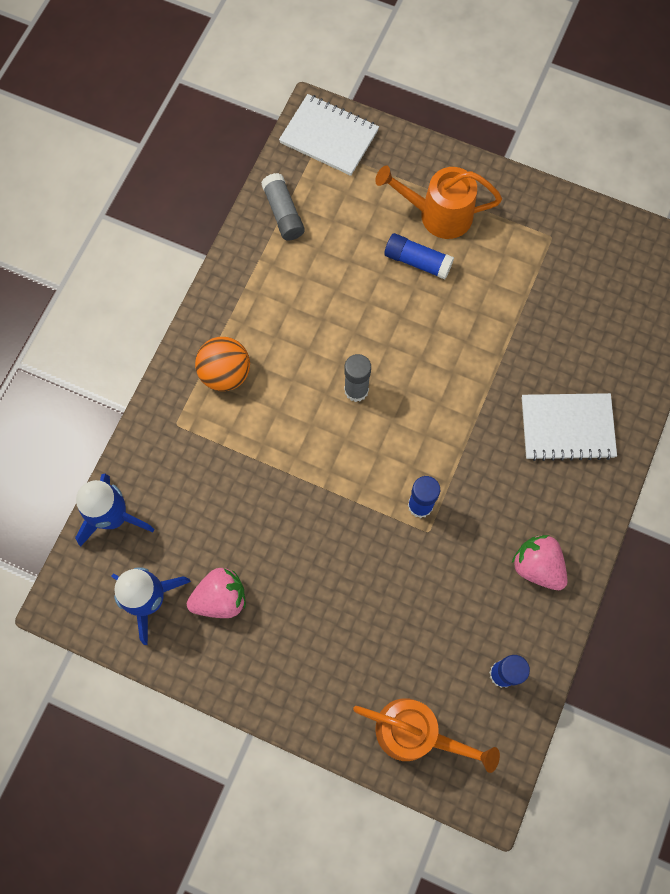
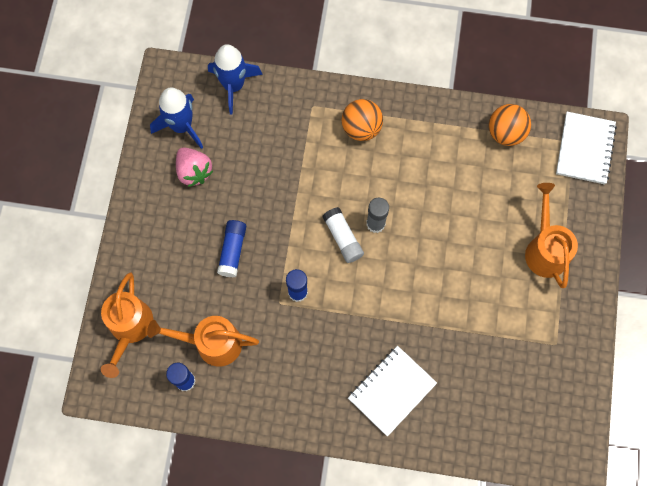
camera: 75 degrees right, 0 degrees up
(283, 213) = (505, 133): grey glue stick -> orange ball
(364, 433) = (343, 238): none -> white glue stick
(417, 261) = (498, 243): blue glue stick -> blue glue stick (232, 251)
(460, 629) = (211, 343): none -> orange watering can
(537, 566) = (273, 390): pink strawberry -> none
(567, 428) = (391, 391): white notebook -> white notebook turned 60 degrees clockwise

